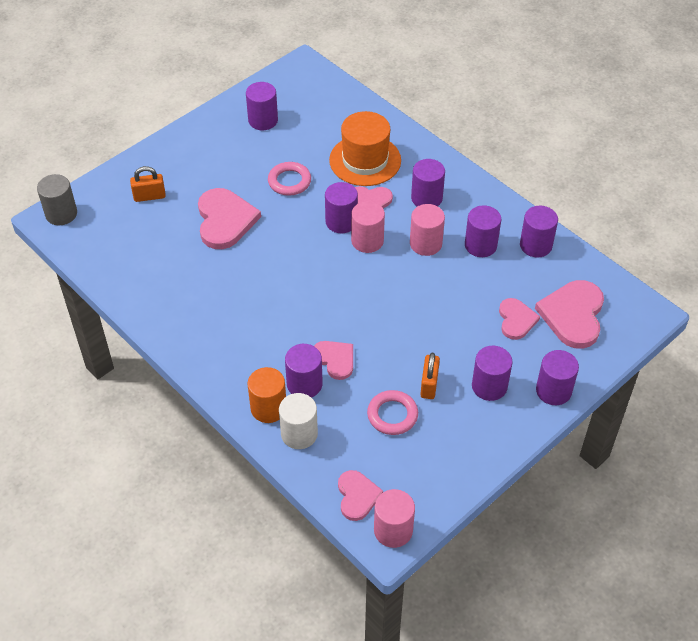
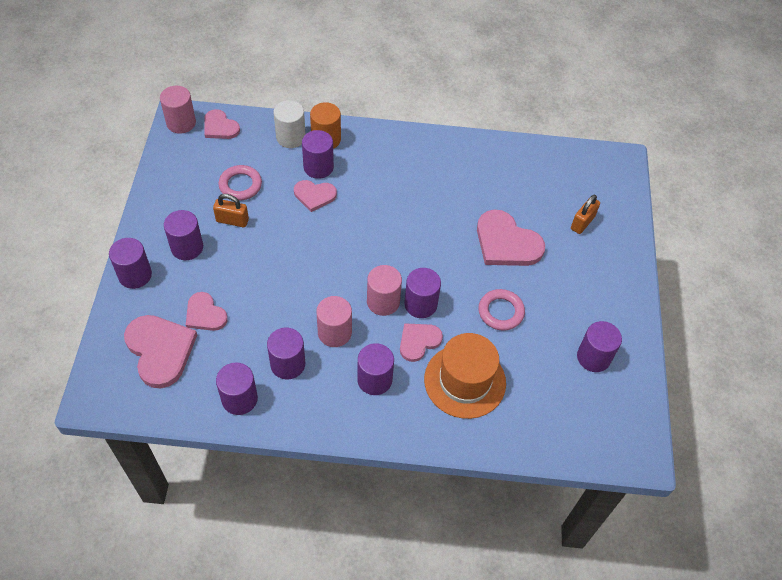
camera: 135 degrees right, 5 degrees up
(61, 214) = (618, 168): grey cylinder -> none
(429, 385) = (232, 221): orange padlock -> orange padlock turned 45 degrees counterclockwise

